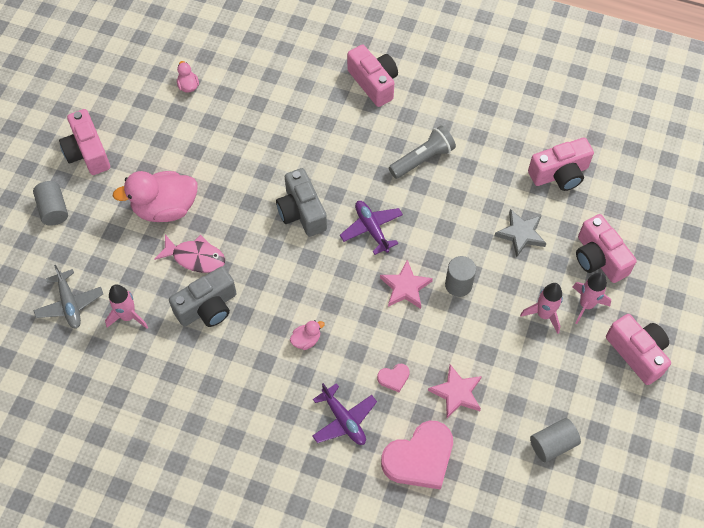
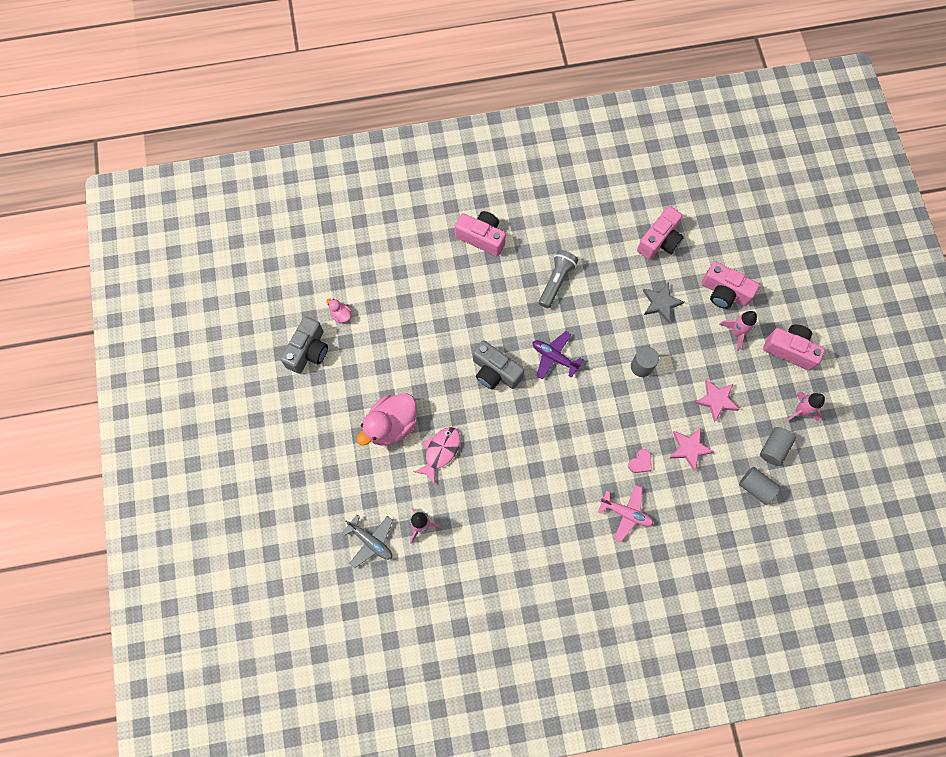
camera: 30 degrees left, 10 degrees up
(53, 209) = (305, 474): grey cylinder -> grey cylinder (755, 487)
(88, 152) = (299, 413): pink camera -> none
(195, 257) = (440, 451): pink fish -> pink fish turned 45 degrees counterclockwise
(207, 307) = (475, 485): grey camera -> grey camera (308, 351)
(306, 340) = (562, 469): pink duck -> none
(344, 420) = (626, 513): purple plane -> pink plane
(405, 287) = (606, 389): pink star -> pink star (716, 400)
(419, 458) = (693, 510): pink heart -> none
(543, 315) = (712, 356): pink rocket -> pink rocket (800, 411)

